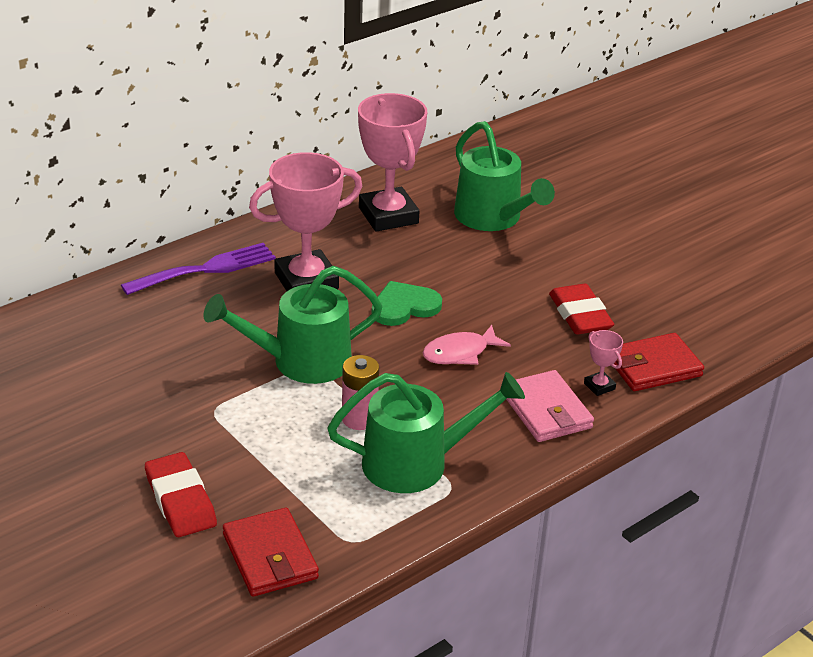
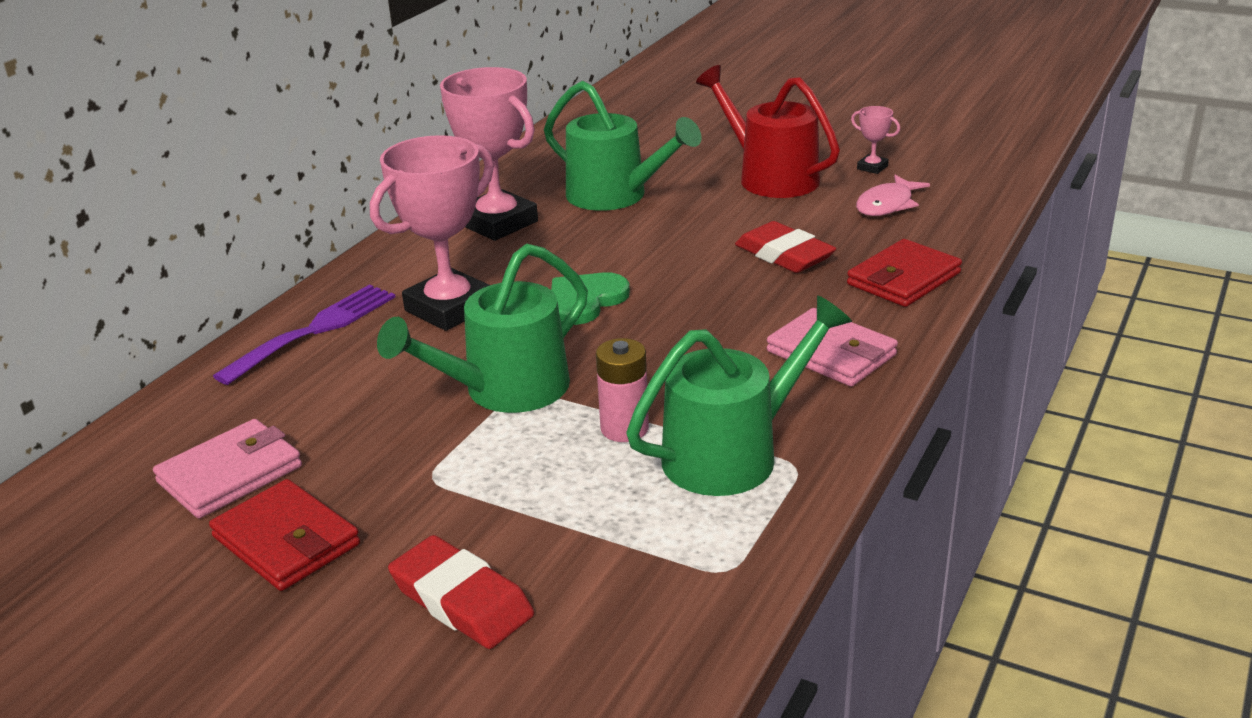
camera: 20 degrees left, 5 degrees down
(94, 363) = (230, 474): none -> pink wallet
(270, 556) = (635, 627): red wallet -> red wallet (286, 541)
(460, 353) = (686, 327): pink fish -> pink fish (887, 205)
(599, 386) = (865, 313): pink trophy -> pink trophy (872, 167)
(627, 238) = (770, 177): none -> red watering can

